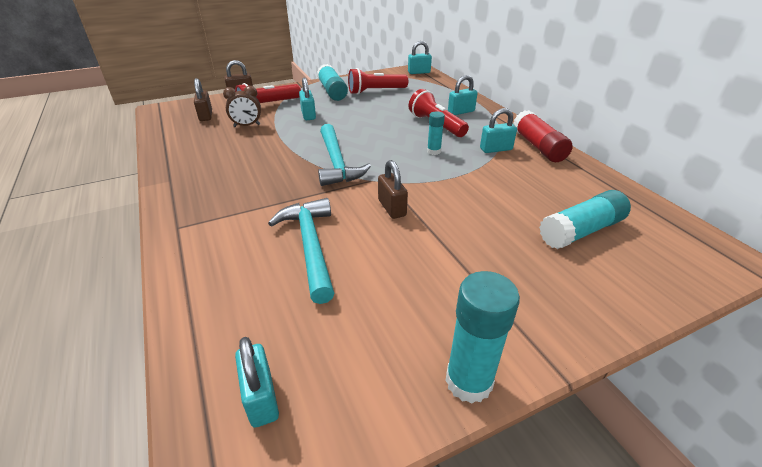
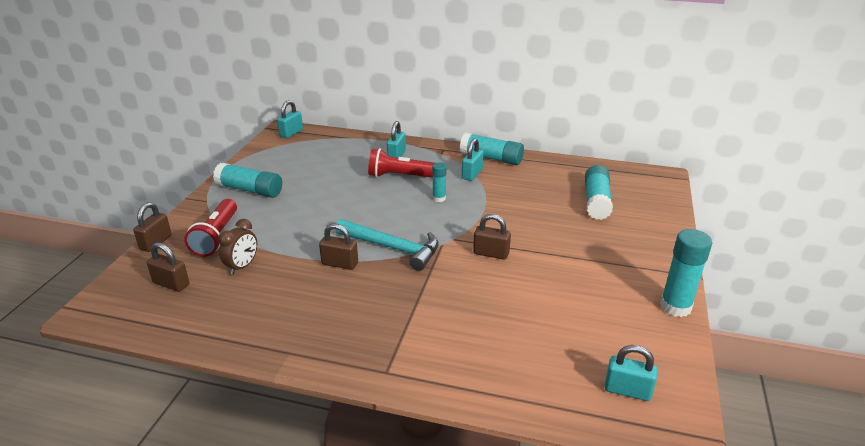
camera: 50 degrees left, 5 degrees down
(290, 153) = (340, 263): none -> brown padlock
(308, 115) = (280, 224): turquoise padlock -> none
(310, 246) = (496, 310): turquoise hammer -> none
(375, 91) = (291, 170): red flashlight -> none
(538, 146) = (491, 158): red glue stick -> turquoise glue stick

